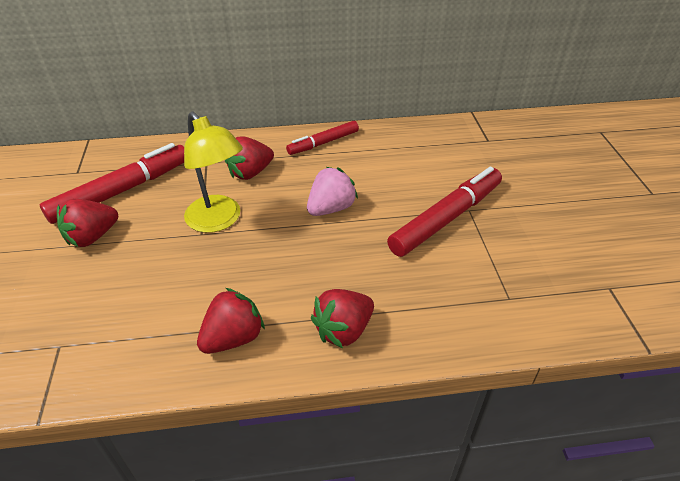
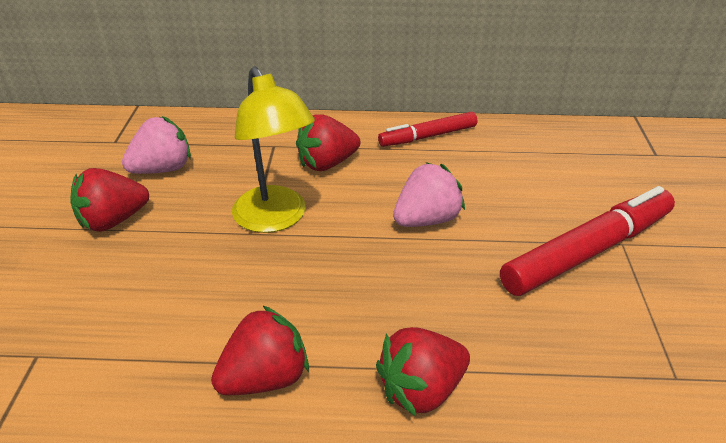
camera: 10 degrees right, 5 degrees down
(122, 191) = (162, 169): red marker -> pink strawberry

